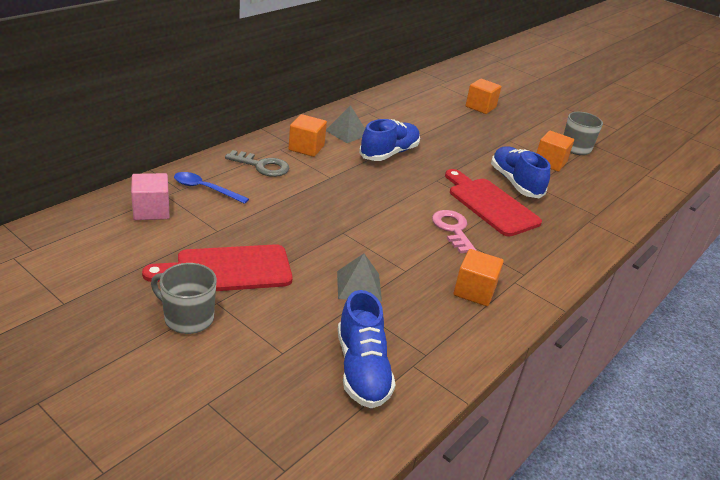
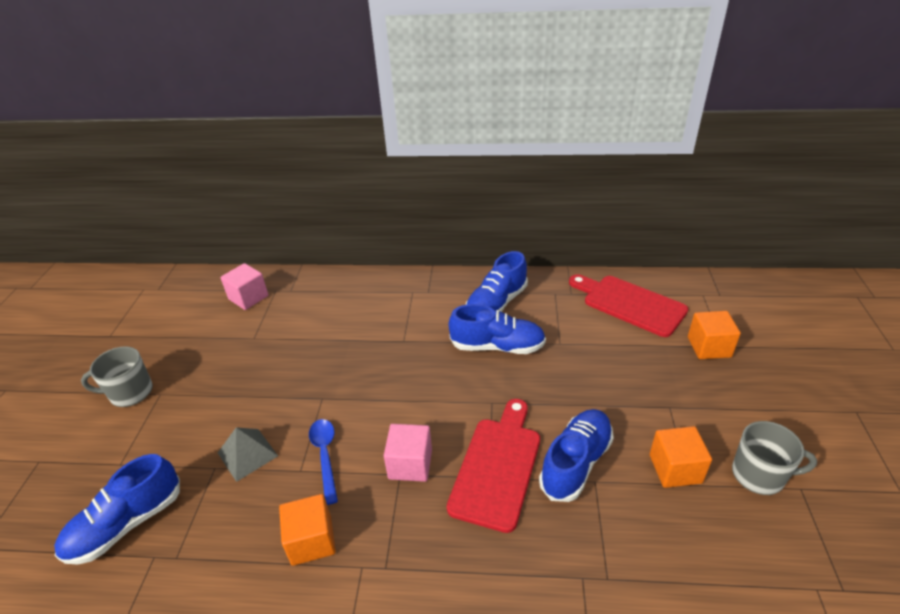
camera: 60 degrees right, 5 degrees up
(187, 318) = (130, 393): grey mug -> grey mug turned 90 degrees counterclockwise
(205, 189) = (304, 299): blue spoon -> blue spoon (325, 456)
(228, 270) = (206, 374): red cutting board -> red cutting board (630, 304)
(262, 166) = (372, 301): grey key -> none
(306, 148) = (434, 301): orange cube -> none
(347, 132) = (496, 304): grey pyramid -> blue shoe
(452, 229) = (410, 464): pink key -> pink cube

